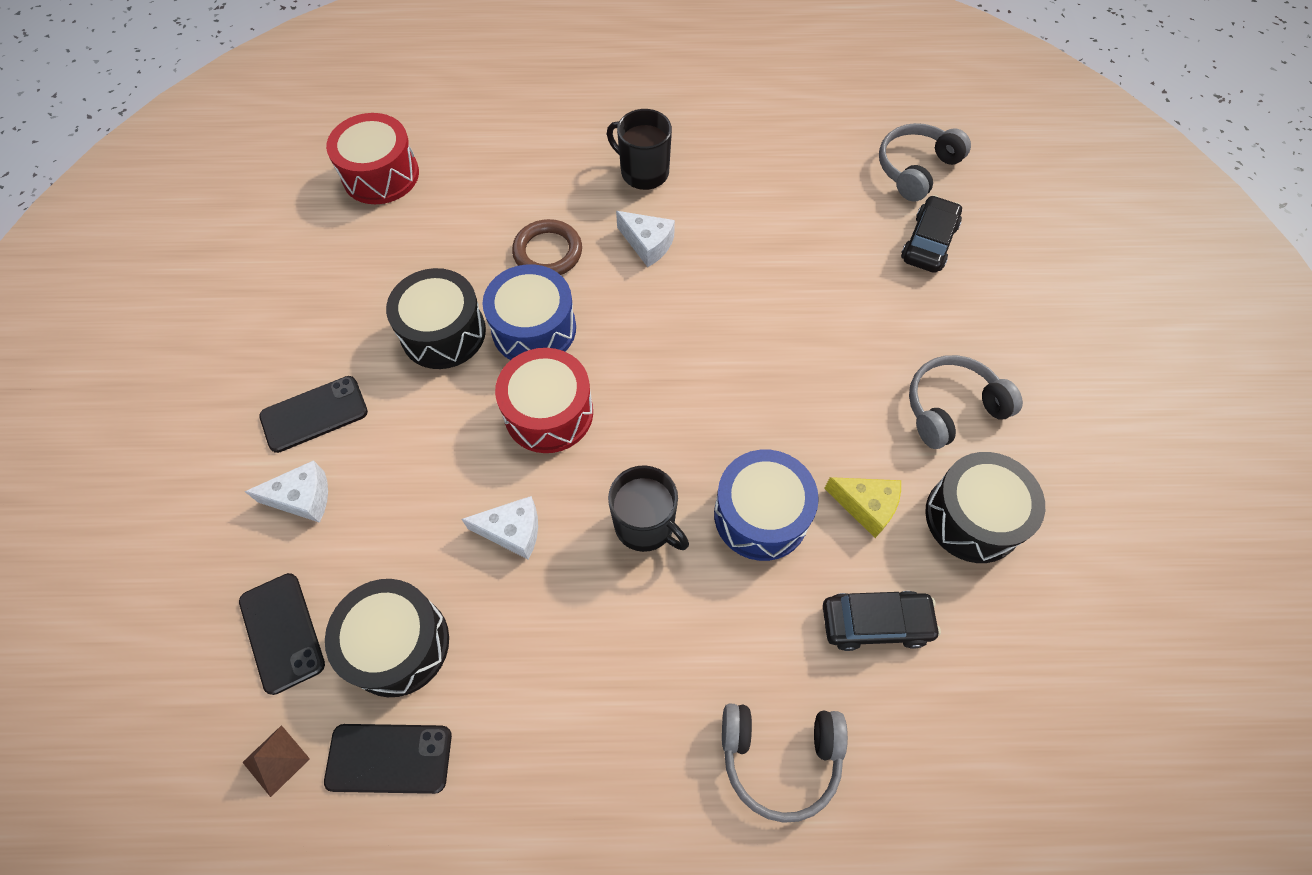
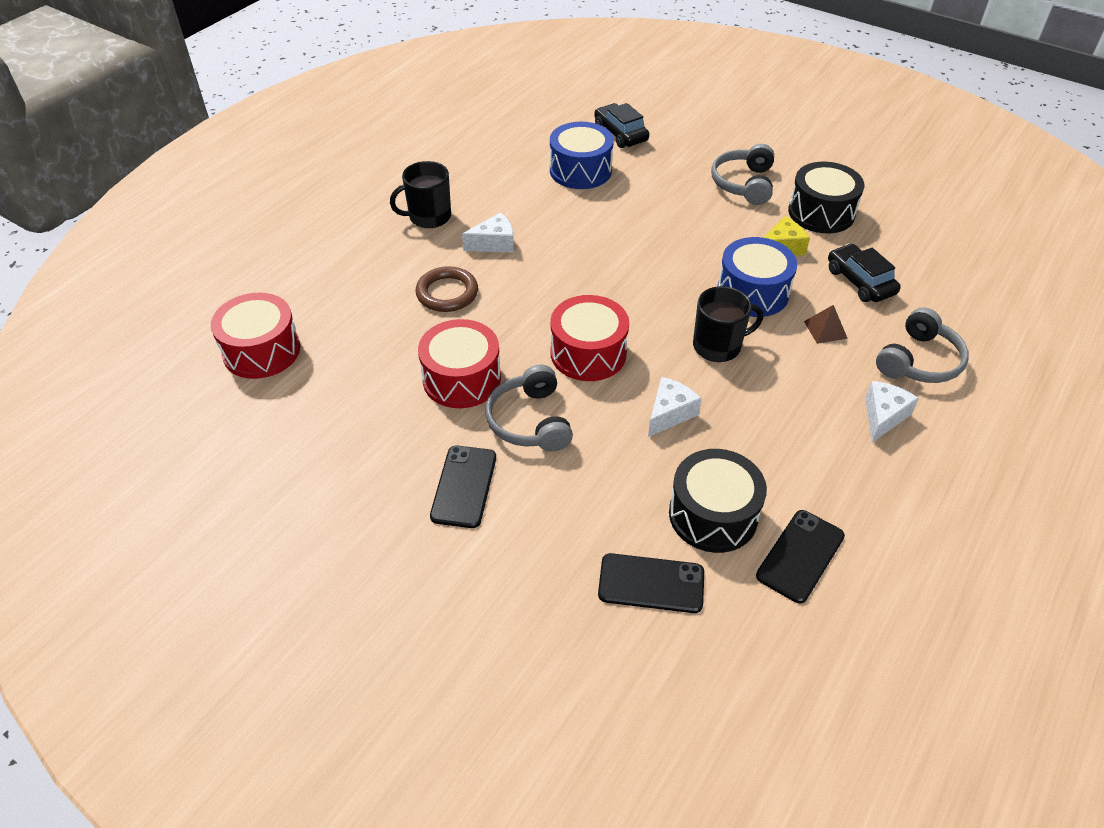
camera: 55 degrees left, 15 degrees down
(276, 760) = (758, 628): brown pyramid -> brown pyramid (825, 329)
(303, 498) = (538, 524): white cheese -> white cheese (883, 416)
(443, 332) = (461, 379): black drum -> red drum
(534, 329) = (508, 329): blue drum -> blue drum (580, 170)
(875, 622) = (860, 281): black car -> black car turned 60 degrees counterclockwise
(915, 169) = (560, 110): grey headphones -> grey headphones (530, 421)

